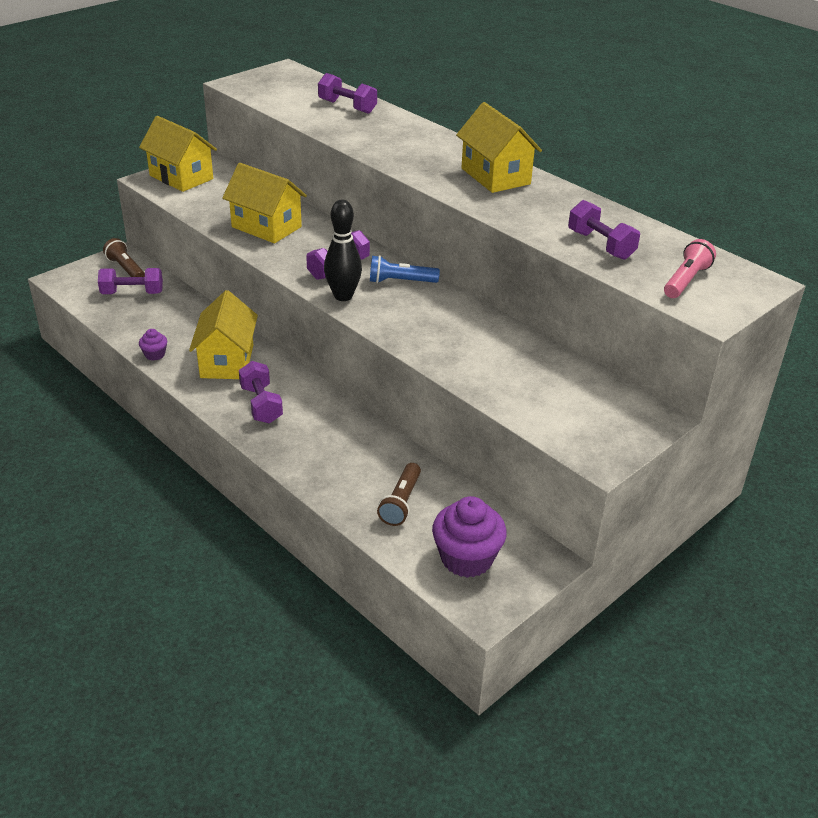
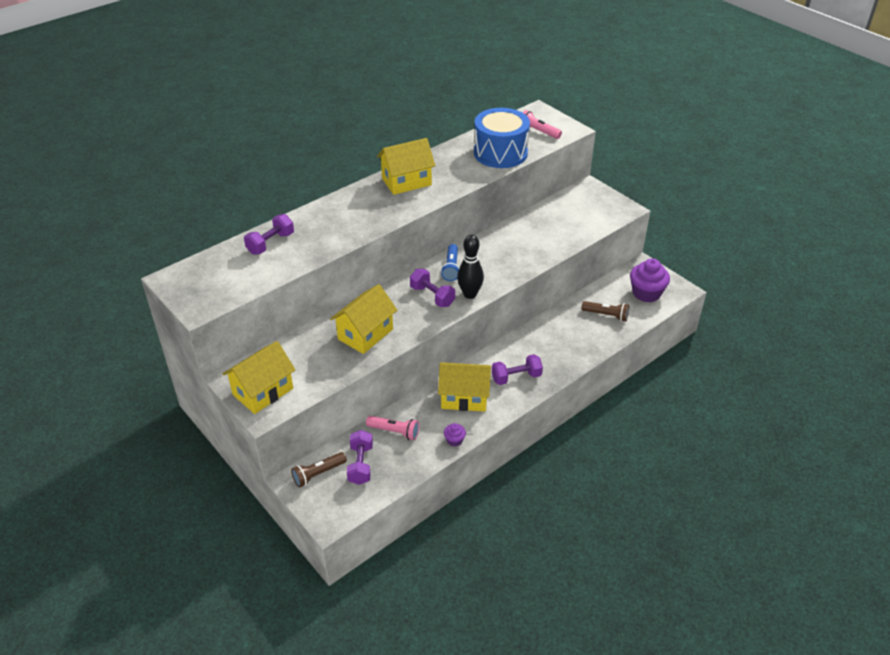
camera: 85 degrees left, 5 degrees up
(177, 312) = (394, 431): none -> pink flashlight
(600, 245) = (500, 153): purple dumbbell -> blue drum

